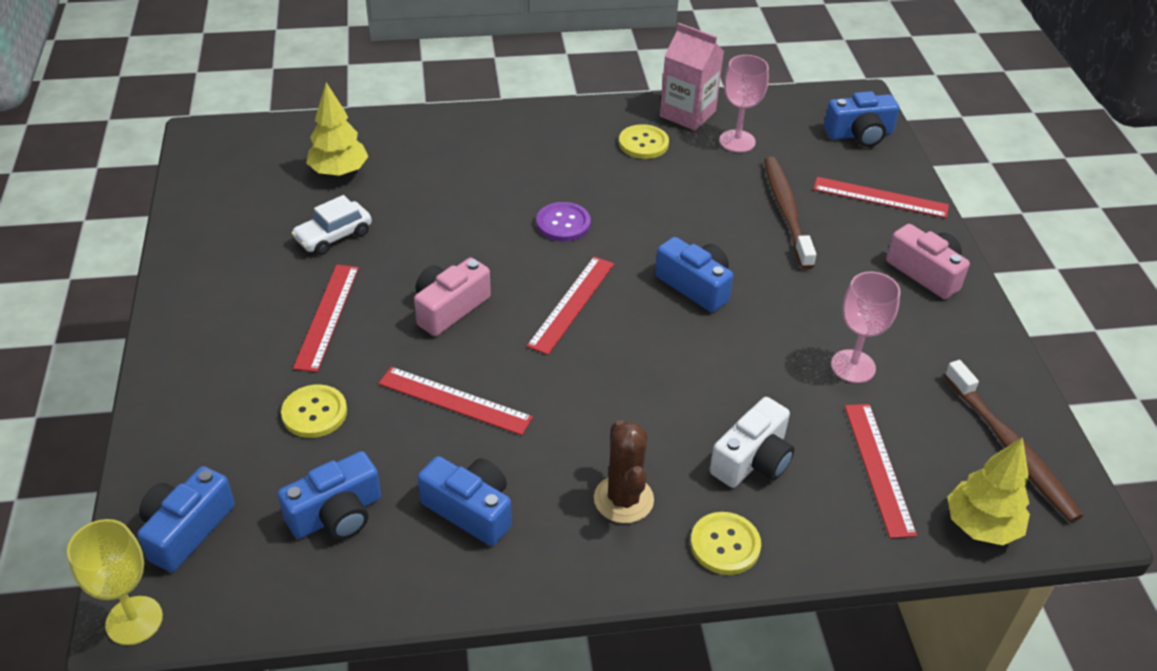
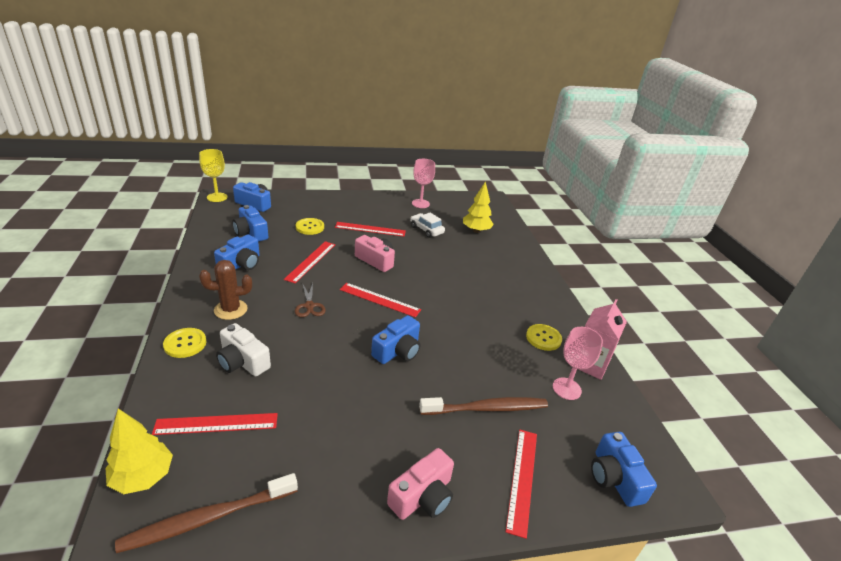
camera: 85 degrees right, 10 degrees down
(563, 223) = (450, 300): purple button -> none
(600, 391) = (309, 306): none -> brown scissors
(853, 366) = (315, 425): pink goblet -> pink goblet (420, 203)

